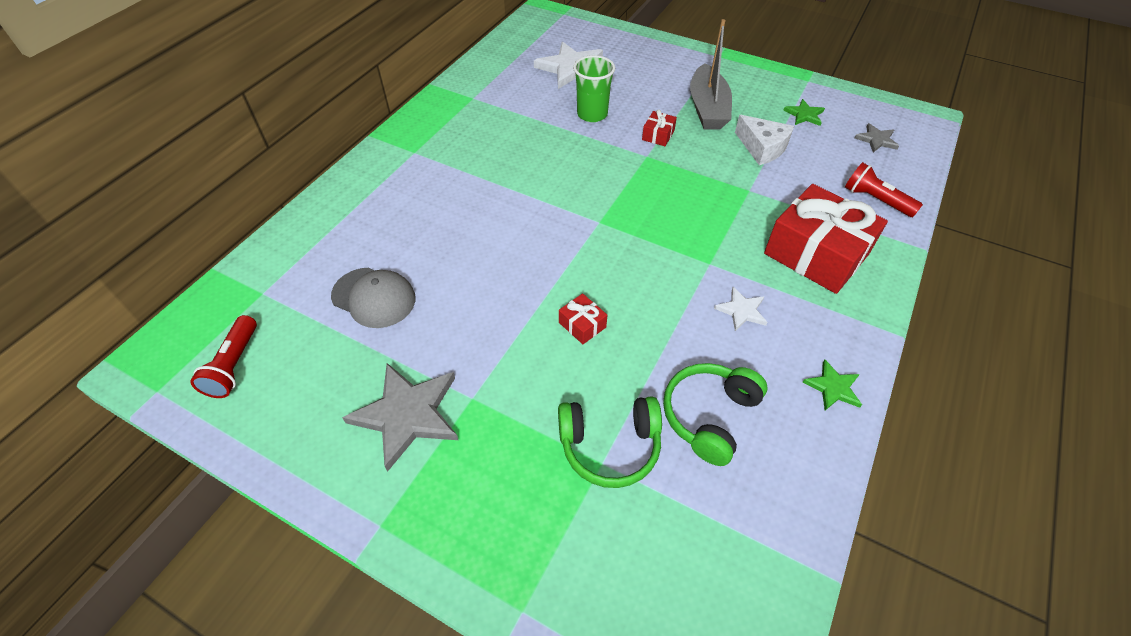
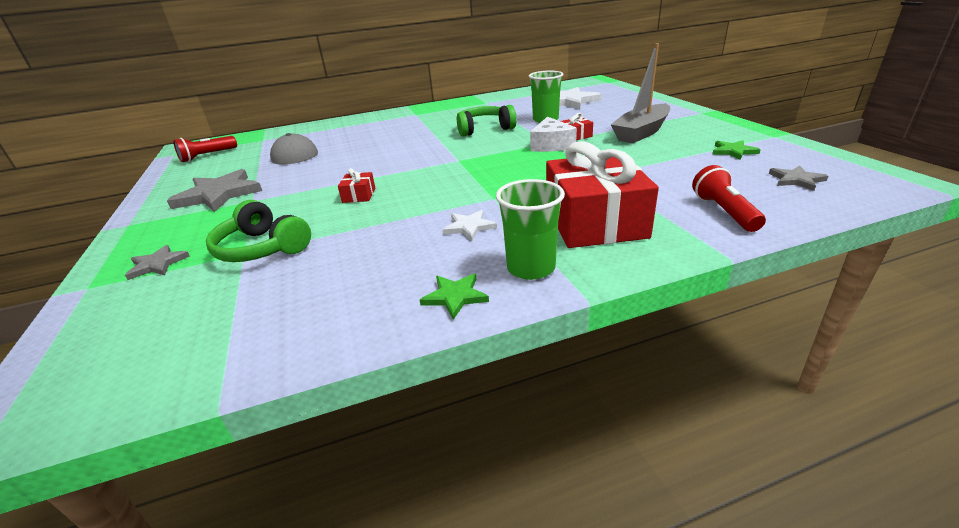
camera: 45 degrees right, 20 degrees down
(540, 536) = (157, 264): none -> grey star
(709, 416) = (339, 265): green headphones -> green headphones (484, 129)
(762, 148) = (654, 158): white cheese -> white cheese (551, 145)
(839, 328) = (531, 268): none -> green cup

